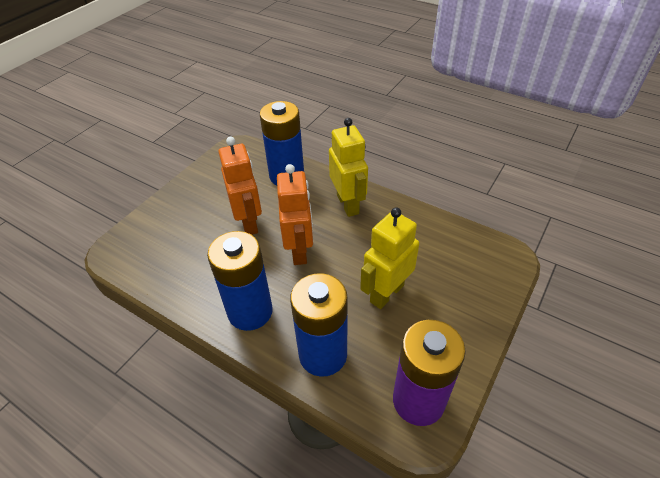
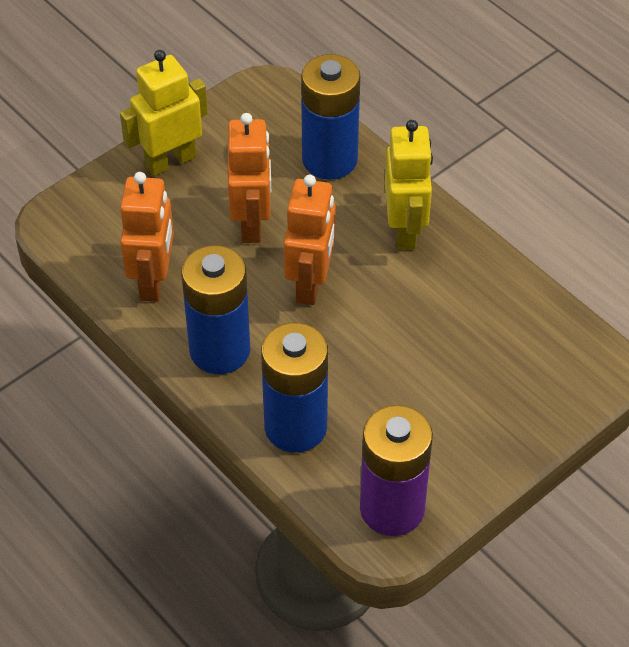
camera: 15 degrees right, 5 degrees up
(191, 275) = (154, 281): none -> orange robot
(386, 293) = (407, 373): yellow robot -> yellow robot (170, 161)

